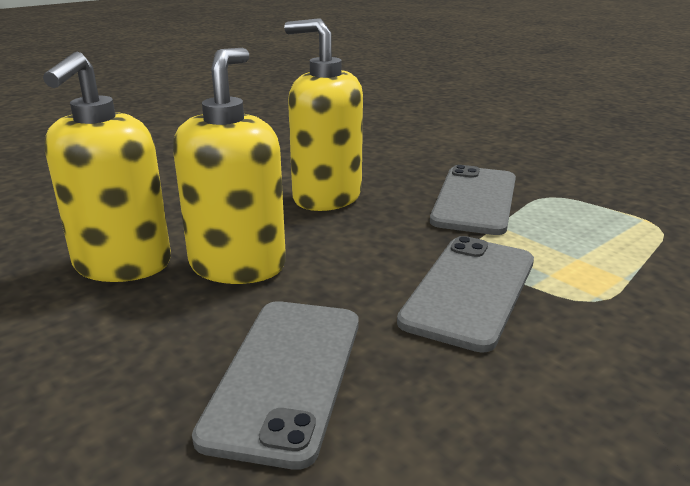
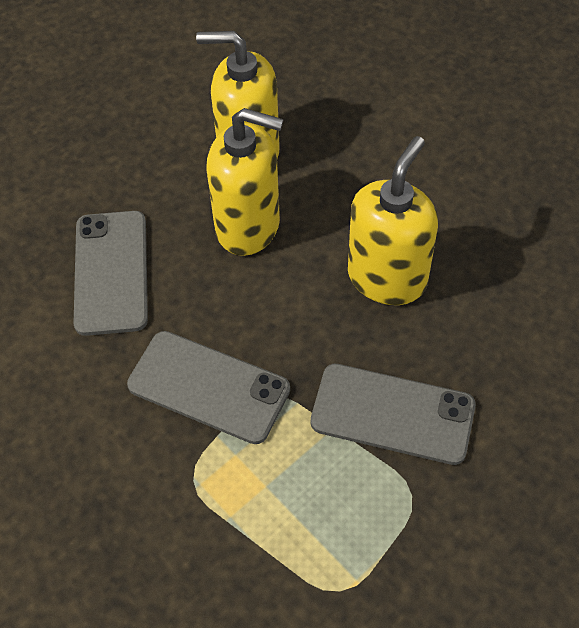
camera: 90 degrees right, 30 degrees up
(286, 376) = (111, 272): grey phone -> grey phone turned 75 degrees clockwise

